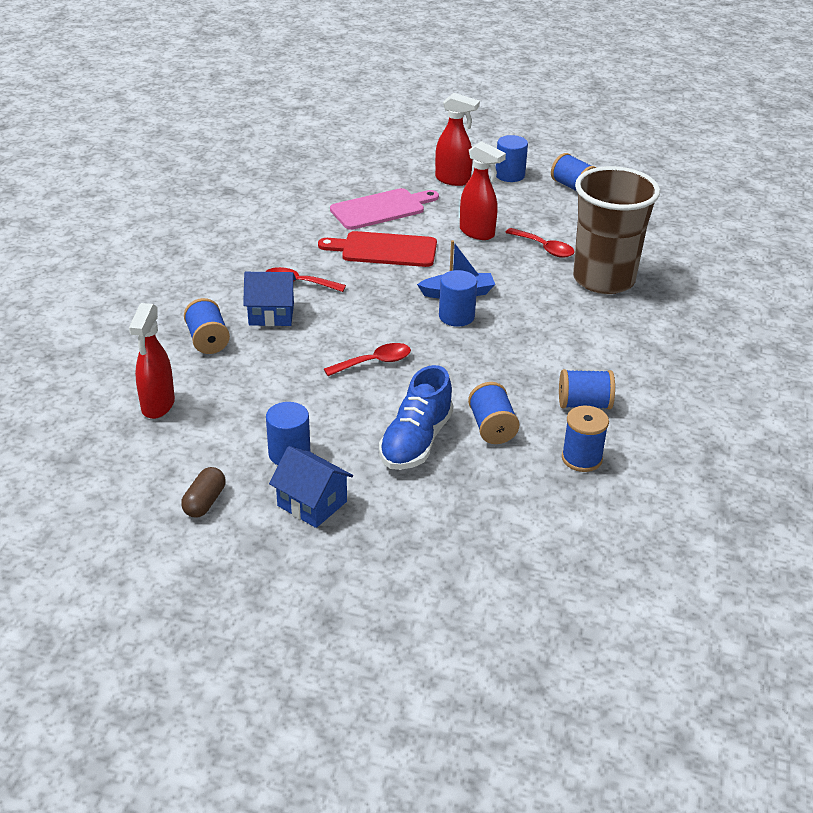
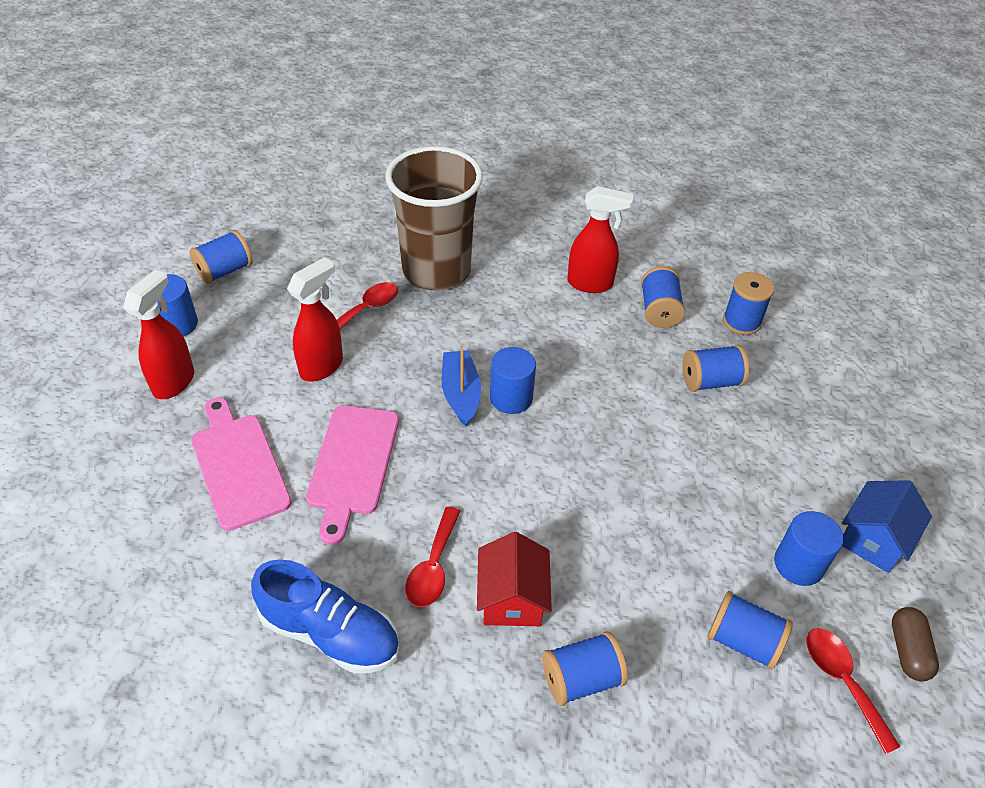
camera: 90 degrees left, 10 degrees up
(157, 406) = (741, 732): red spray bottle -> red spray bottle (590, 284)
(204, 502) = (907, 650): brown capsule -> brown capsule turned 75 degrees clockwise
(225, 415) = (743, 641): none -> blue spool
(271, 314) = (512, 598): blue house -> red house
(374, 362) = (611, 479): red spoon -> red spoon (842, 681)
(384, 250) = (352, 464): red cutting board -> pink cutting board
(416, 441) = (747, 445): blue shoe -> blue shoe (330, 633)

